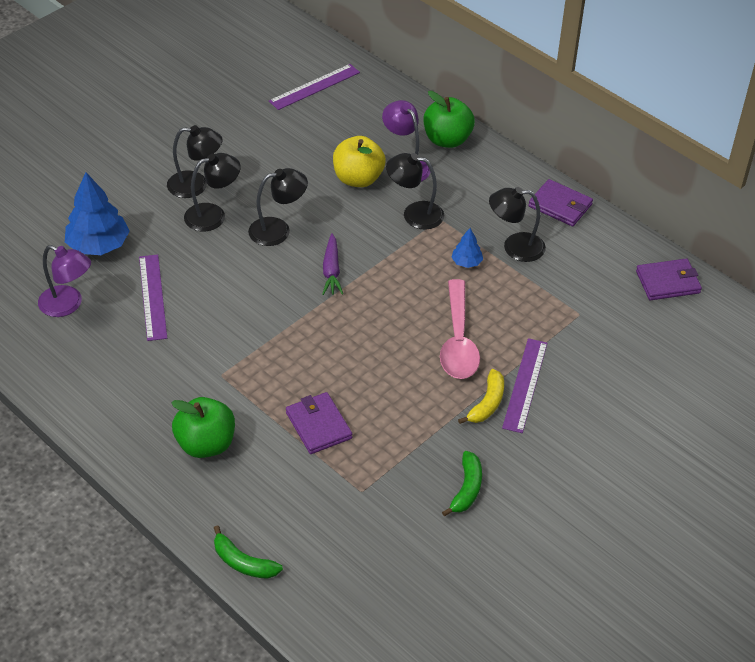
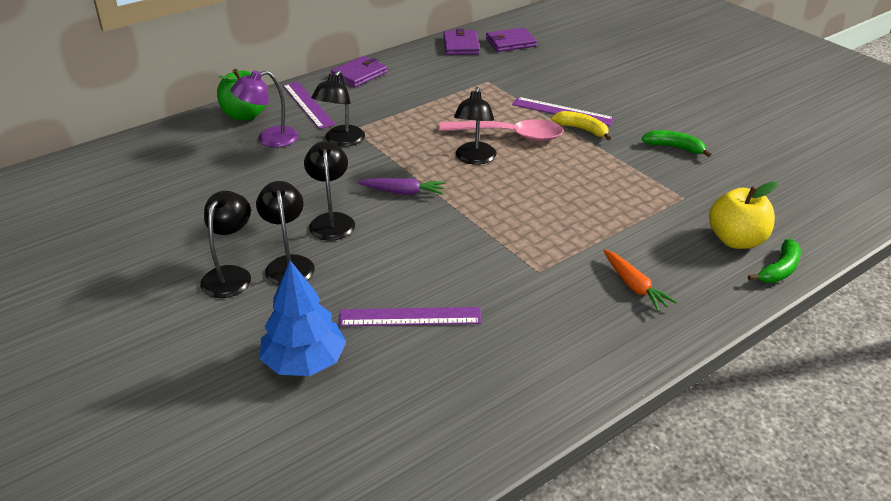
camera: 80 degrees left, 10 degrees down
(68, 305) = (406, 392): purple lamp -> none
(206, 444) = (634, 286): green apple -> orange carrot
(314, 87) = (110, 181): purple ruler -> purple ruler (308, 104)
(318, 425) = (608, 215): purple wallet -> purple wallet (510, 42)
(358, 179) = (276, 167): yellow apple -> yellow apple (736, 240)
(466, 262) = (414, 122): blue tree -> none
(515, 247) = (402, 99): black lamp -> black lamp (474, 159)

